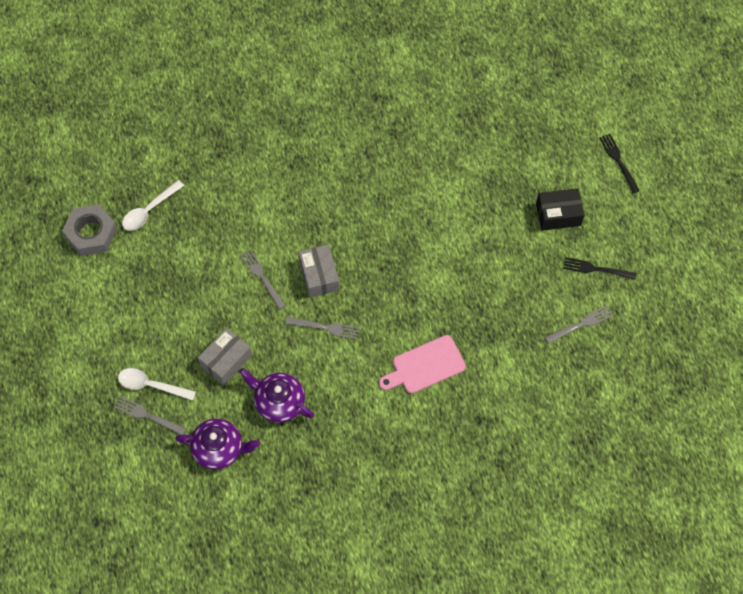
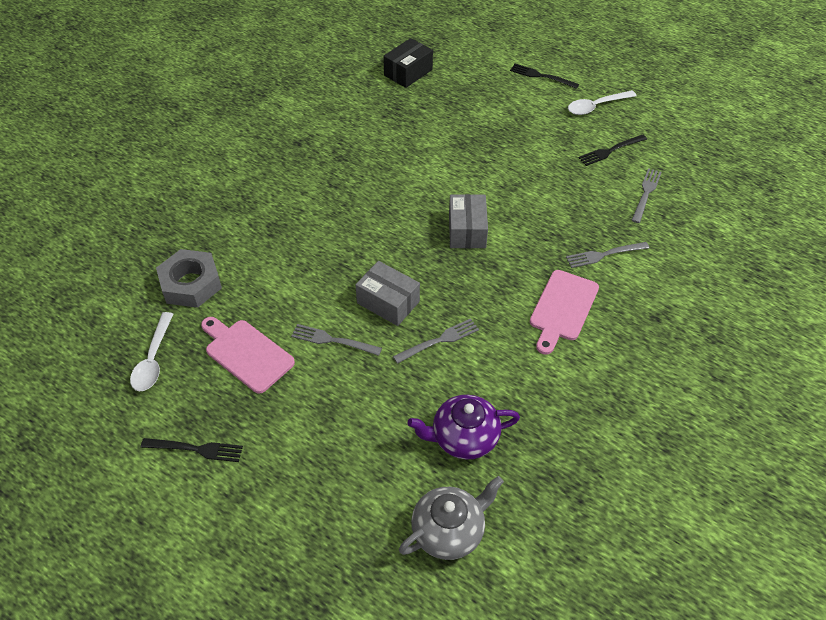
camera: 40 degrees left, 15 degrees down
(91, 233) = (102, 423): grey nut -> grey nut (191, 284)
(128, 290) = (196, 449): none -> black fork
(147, 415) = (336, 559): grey fork -> grey fork (604, 255)
(151, 385) = (311, 524): white spoon -> white spoon (596, 106)
(204, 247) = (246, 353): none -> pink cutting board
(219, 449) = (449, 531): purple teapot -> grey teapot
(226, 360) = (370, 439): grey box -> grey box (467, 231)
(558, 214) = (539, 134): black box -> black box (408, 72)

